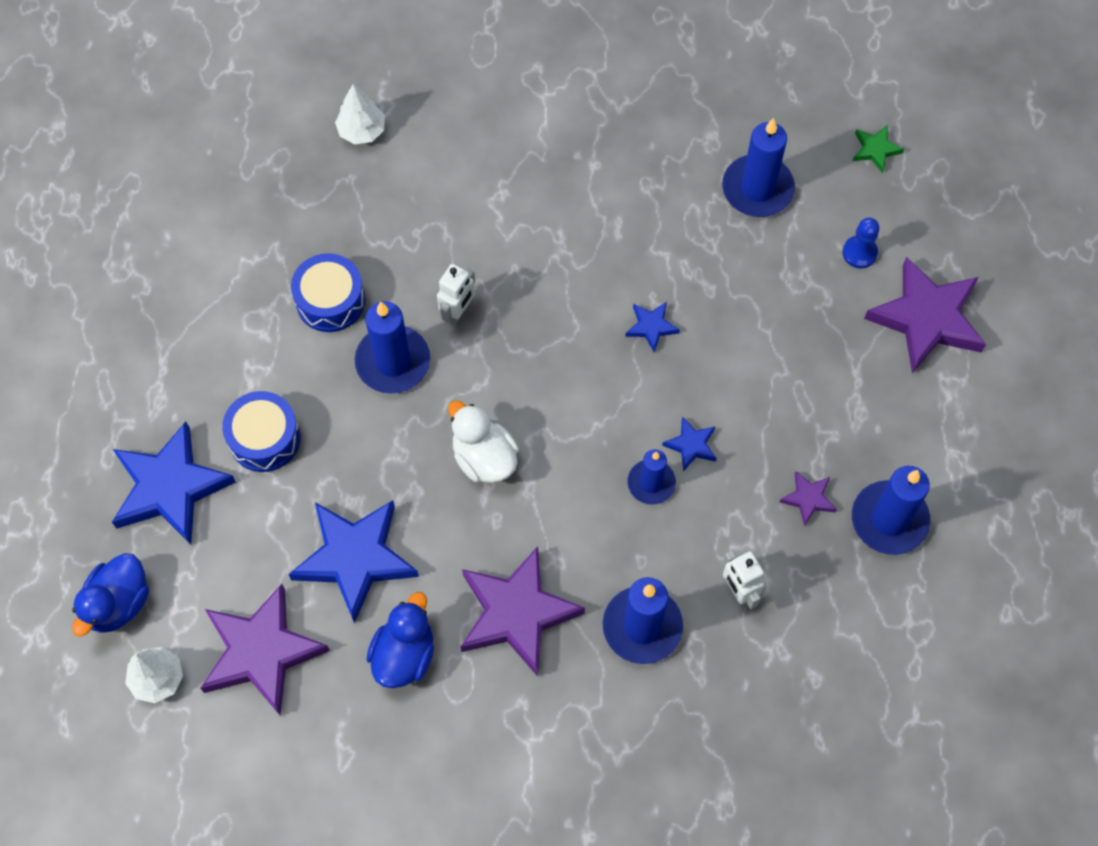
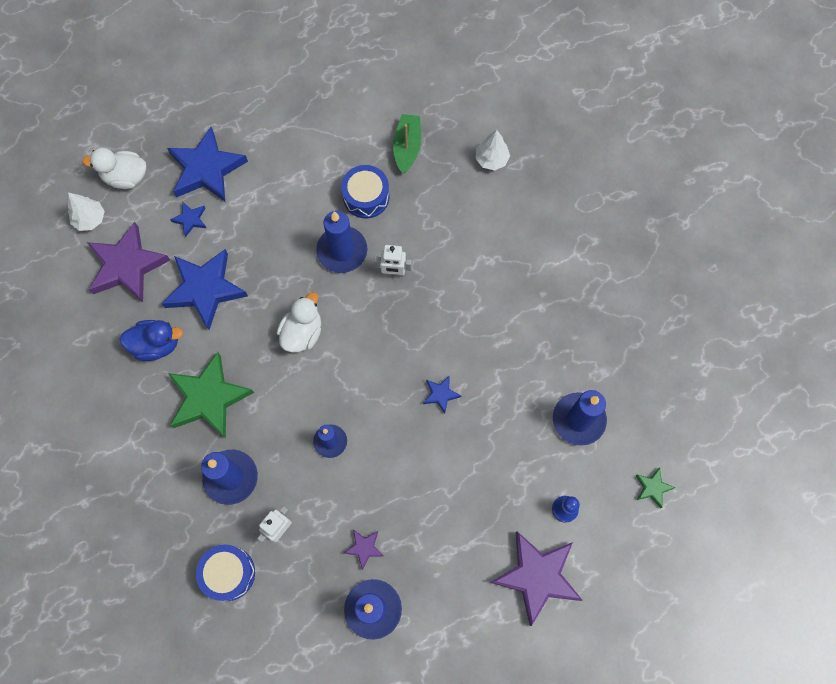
camera: 65 degrees right, 5 degrees up
(118, 603) = (126, 177): blue duck -> white duck
(264, 438) = (259, 204): blue drum -> blue drum (228, 573)
(286, 221) = (407, 147): none -> green boat
(516, 613) = (209, 397): purple star -> green star
(691, 445) = (368, 456): blue star -> blue star (190, 219)

